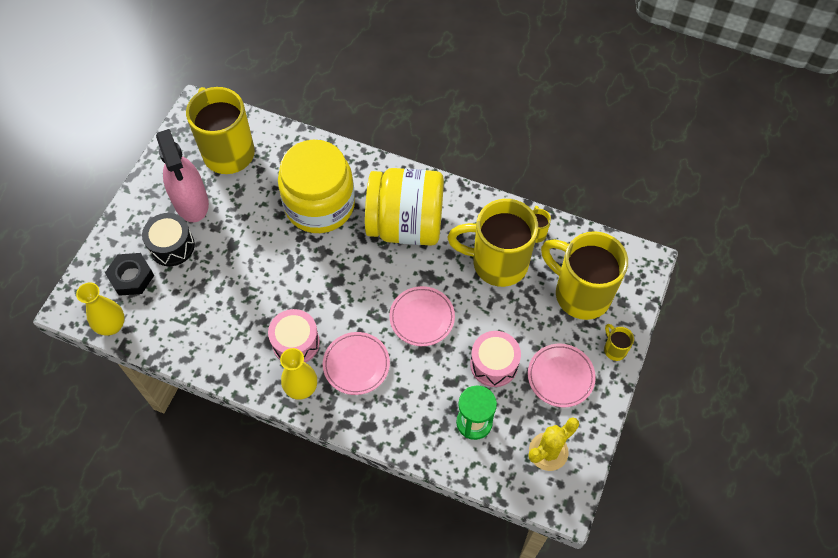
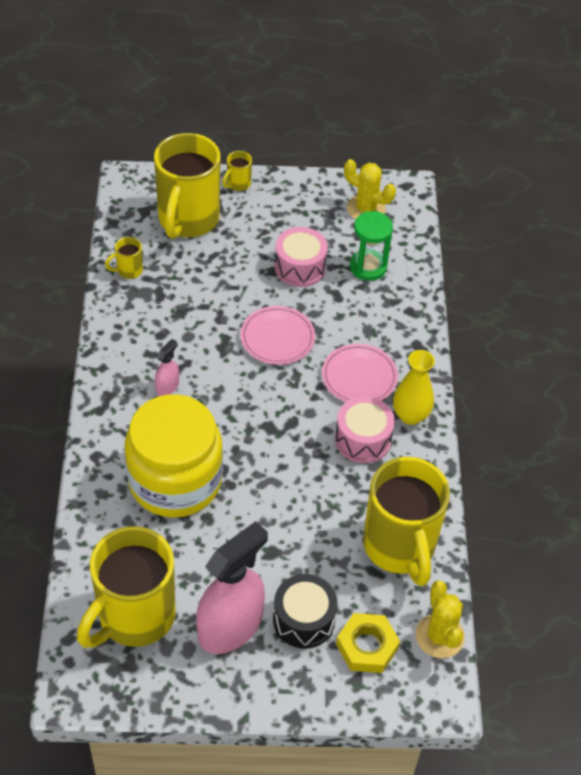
camera: 115 degrees left, 10 degrees down
(112, 326) = (439, 636): yellow vase -> yellow cactus
(131, 277) = (367, 646): black nut -> yellow nut
(405, 225) = (167, 386): yellow jar -> pink spray bottle
(497, 263) = (181, 293): yellow mug -> yellow mug (399, 547)
(560, 376) = (287, 216): pink plate -> none

